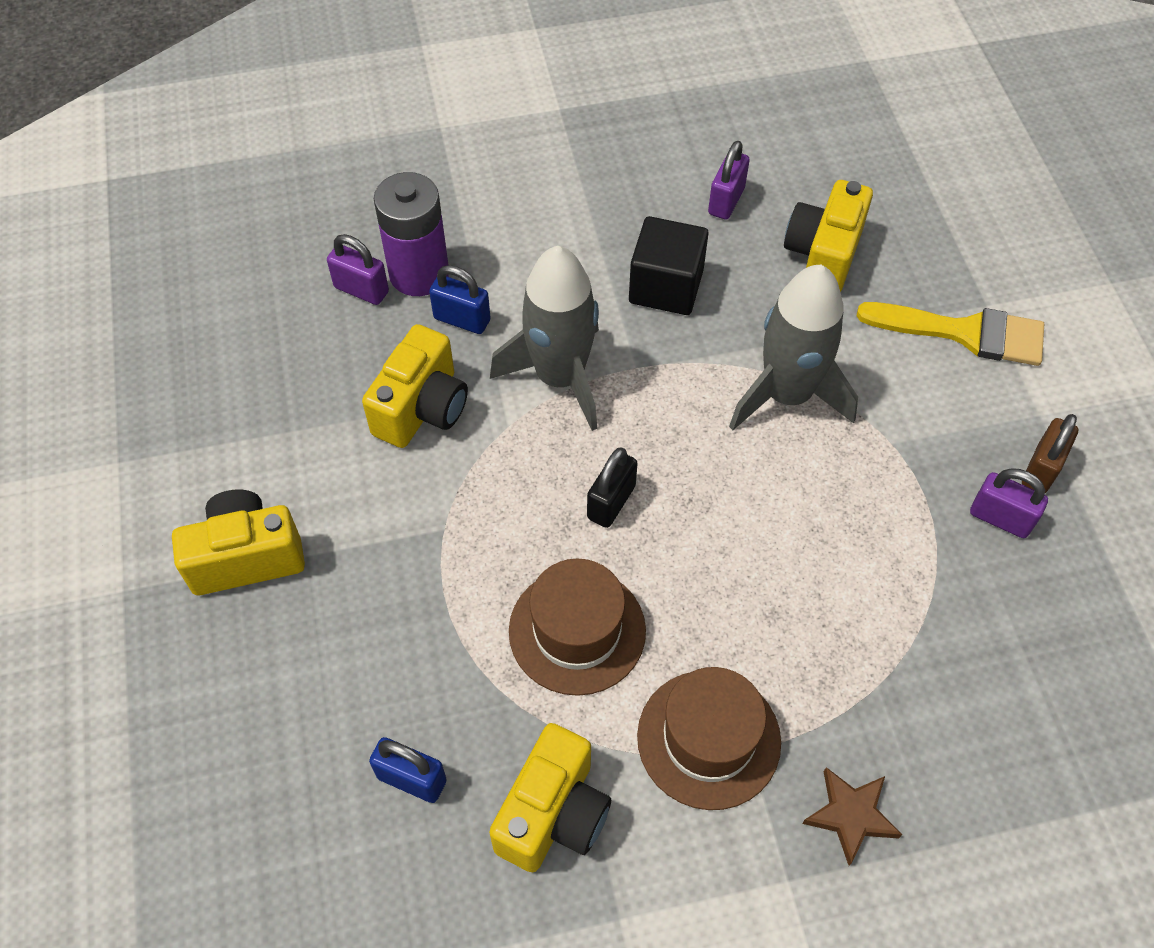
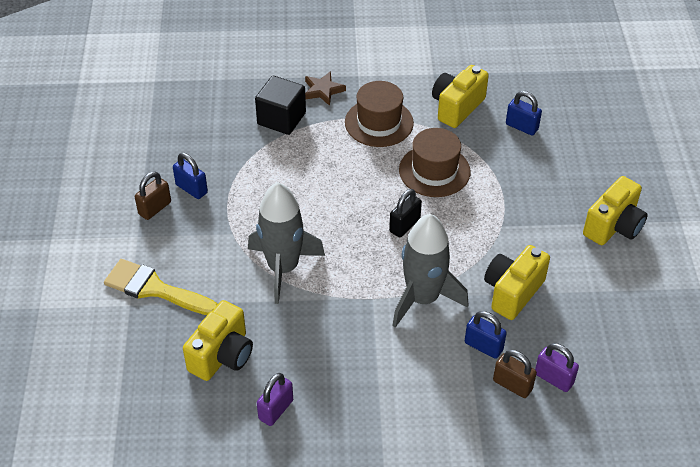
camera: 170 degrees left, 10 degrees down
(246, 557) = (613, 226): yellow camera -> yellow camera turned 45 degrees counterclockwise
(419, 273) = (512, 385): purple battery -> brown padlock
(666, 286) = (339, 349): black cube -> black cube (281, 118)
(1000, 518) = (191, 189): purple padlock -> blue padlock

